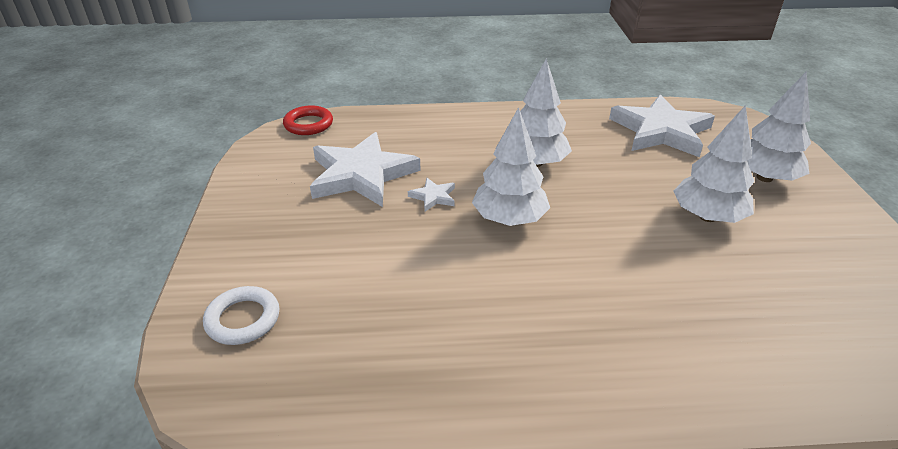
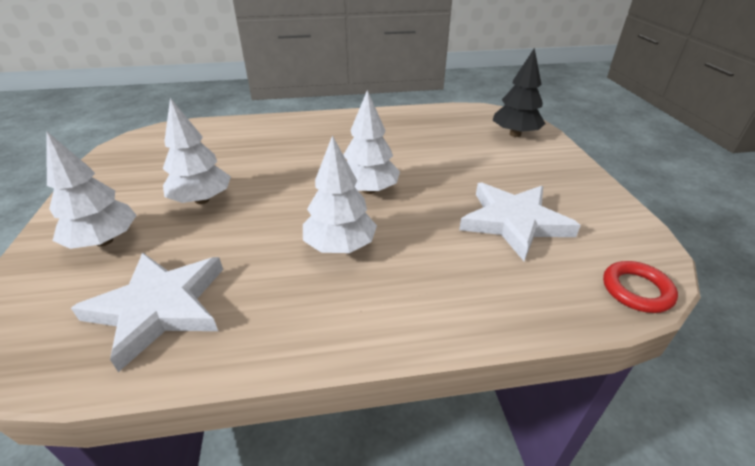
camera: 175 degrees right, 0 degrees up
(243, 319) = (515, 134): white ring -> black tree
(433, 197) = (436, 204): white star -> none

